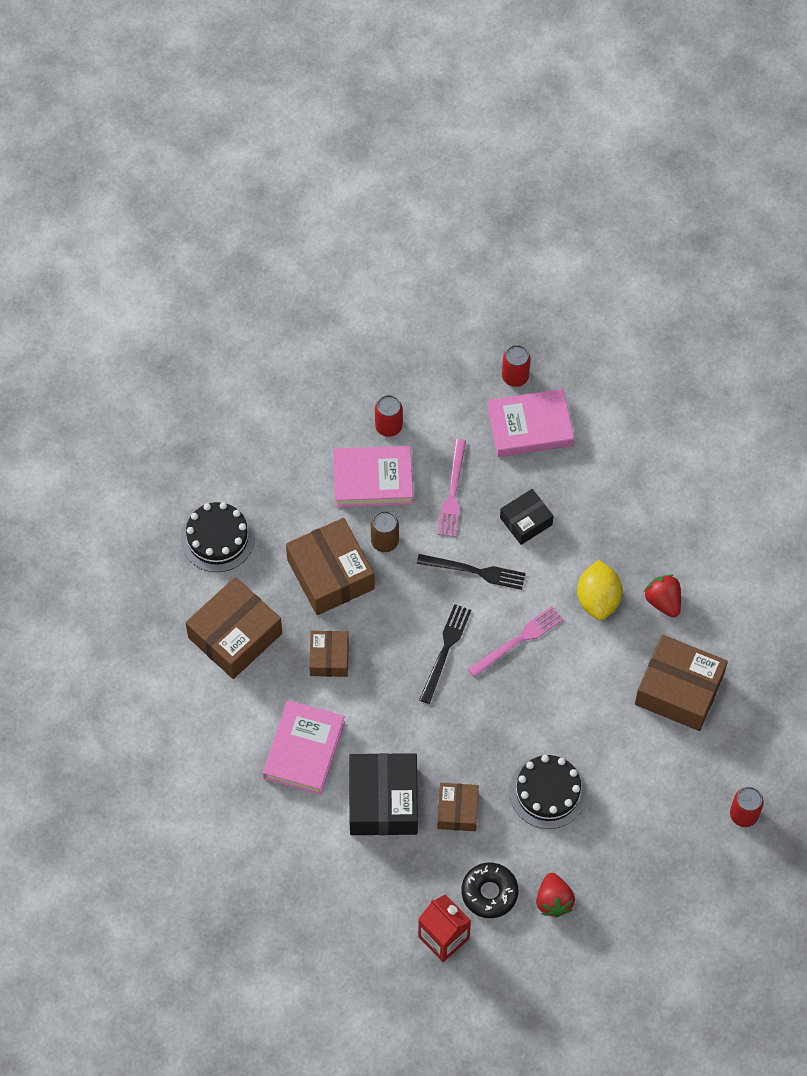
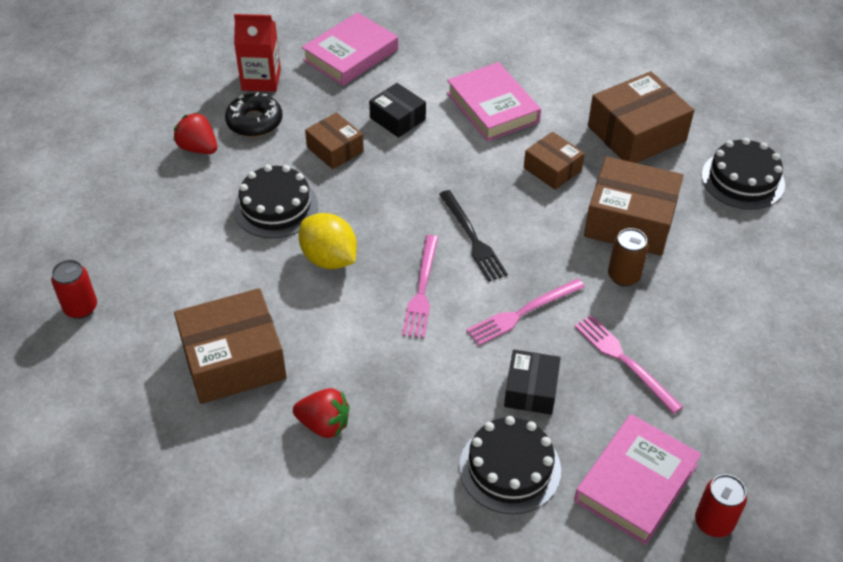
camera: 135 degrees right, 15 degrees down
(235, 635) = (636, 133): brown box -> brown box turned 60 degrees clockwise
(373, 480) = (699, 314): pink book -> pink book (350, 55)
(383, 801) = (397, 118): black box -> black box, size x0.57
(388, 426) = (751, 369): red can -> none
(475, 571) = (522, 313): black fork -> pink fork
(587, 490) = (510, 468): none -> black cake
(598, 599) = (388, 377): yellow lemon -> yellow lemon (329, 258)

